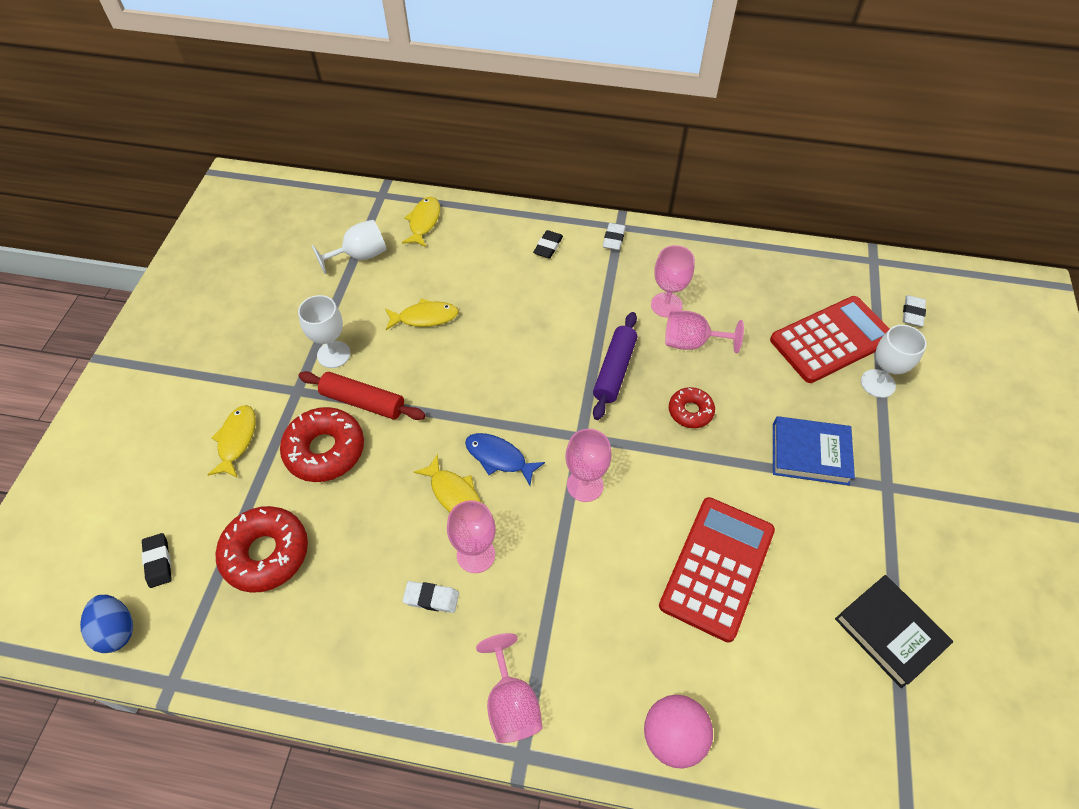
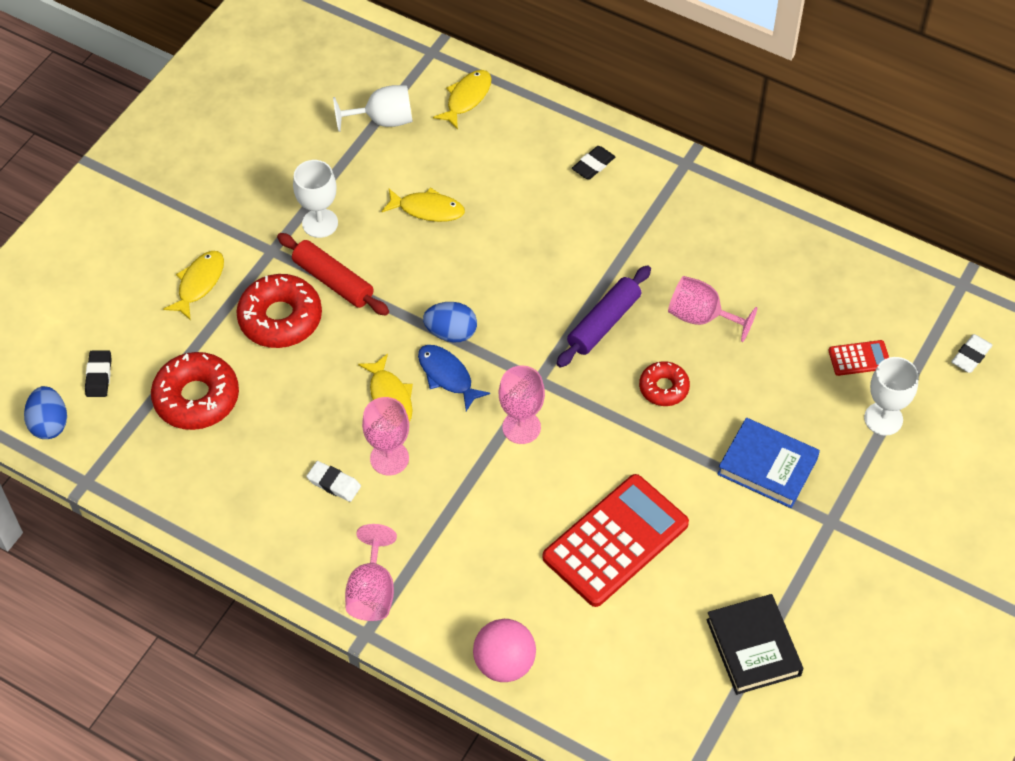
camera: 20 degrees right, 0 degrees up
(487, 417) = (451, 333): none -> blue egg
(613, 239) = (672, 176): white eraser -> none
(666, 305) = (694, 268): pink goblet -> none
(831, 340) = (859, 358): red calculator -> red calculator, size x0.44

